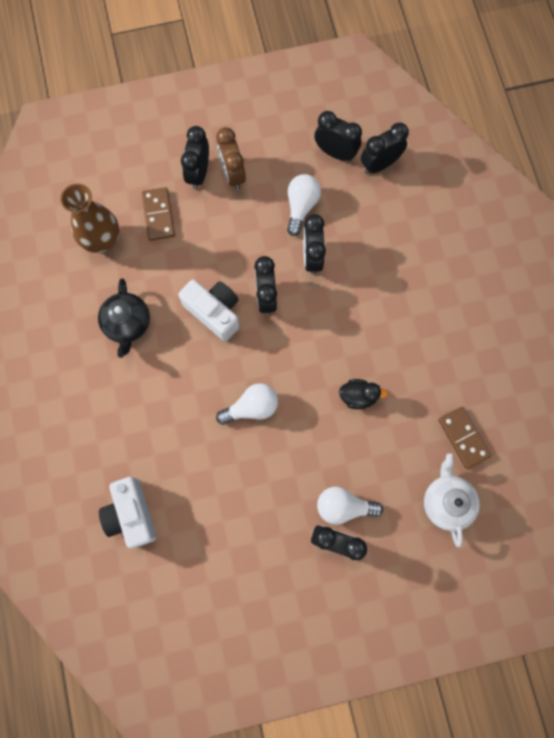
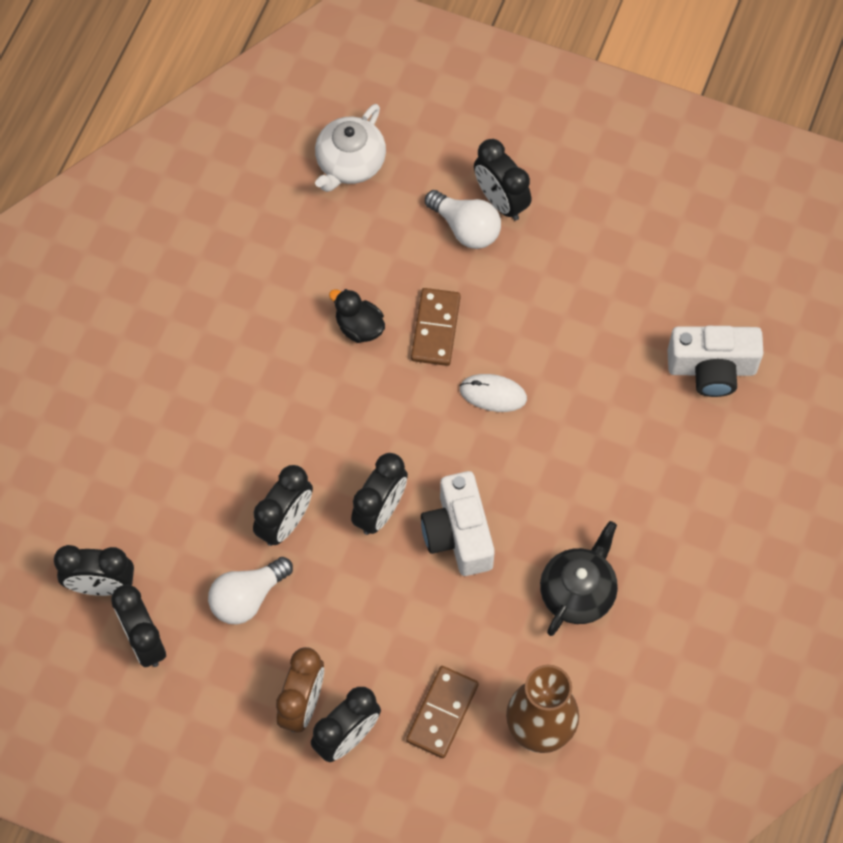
camera: 145 degrees left, 10 degrees down
(131, 514) = (711, 369): white camera -> white camera turned 75 degrees clockwise
(251, 407) = (493, 394): white light bulb -> white mouse
(463, 438) = (278, 210): brown domino -> brown domino (436, 328)

